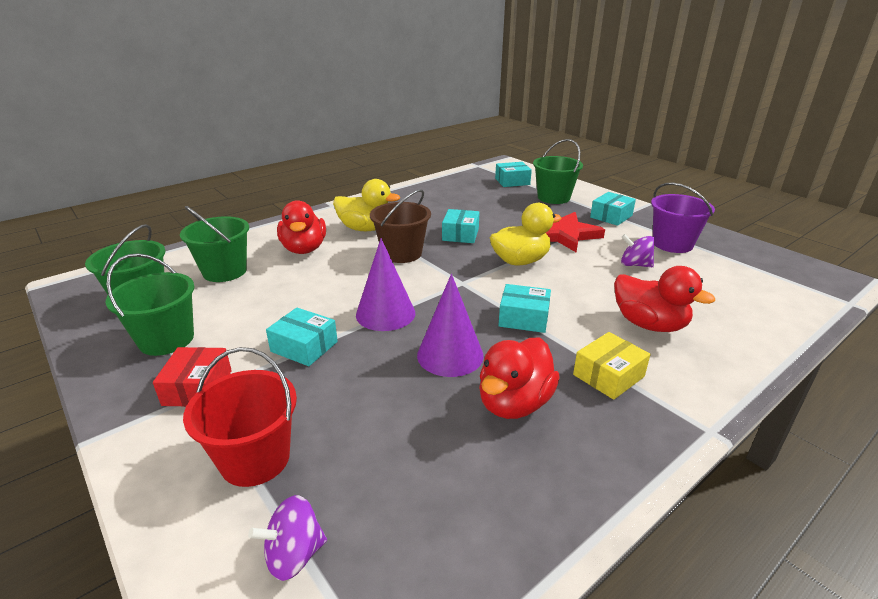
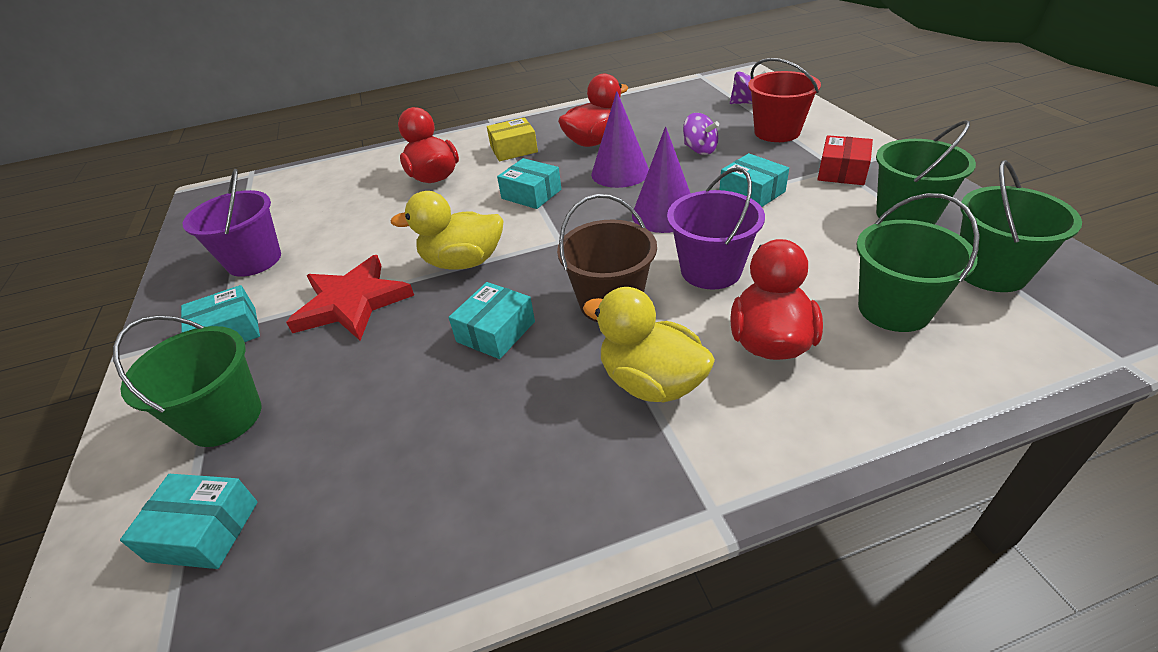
camera: 155 degrees left, 10 degrees up
(340, 277) = (710, 270): none -> purple bucket
(635, 265) = (346, 237): purple spinning top -> purple spinning top (699, 150)

